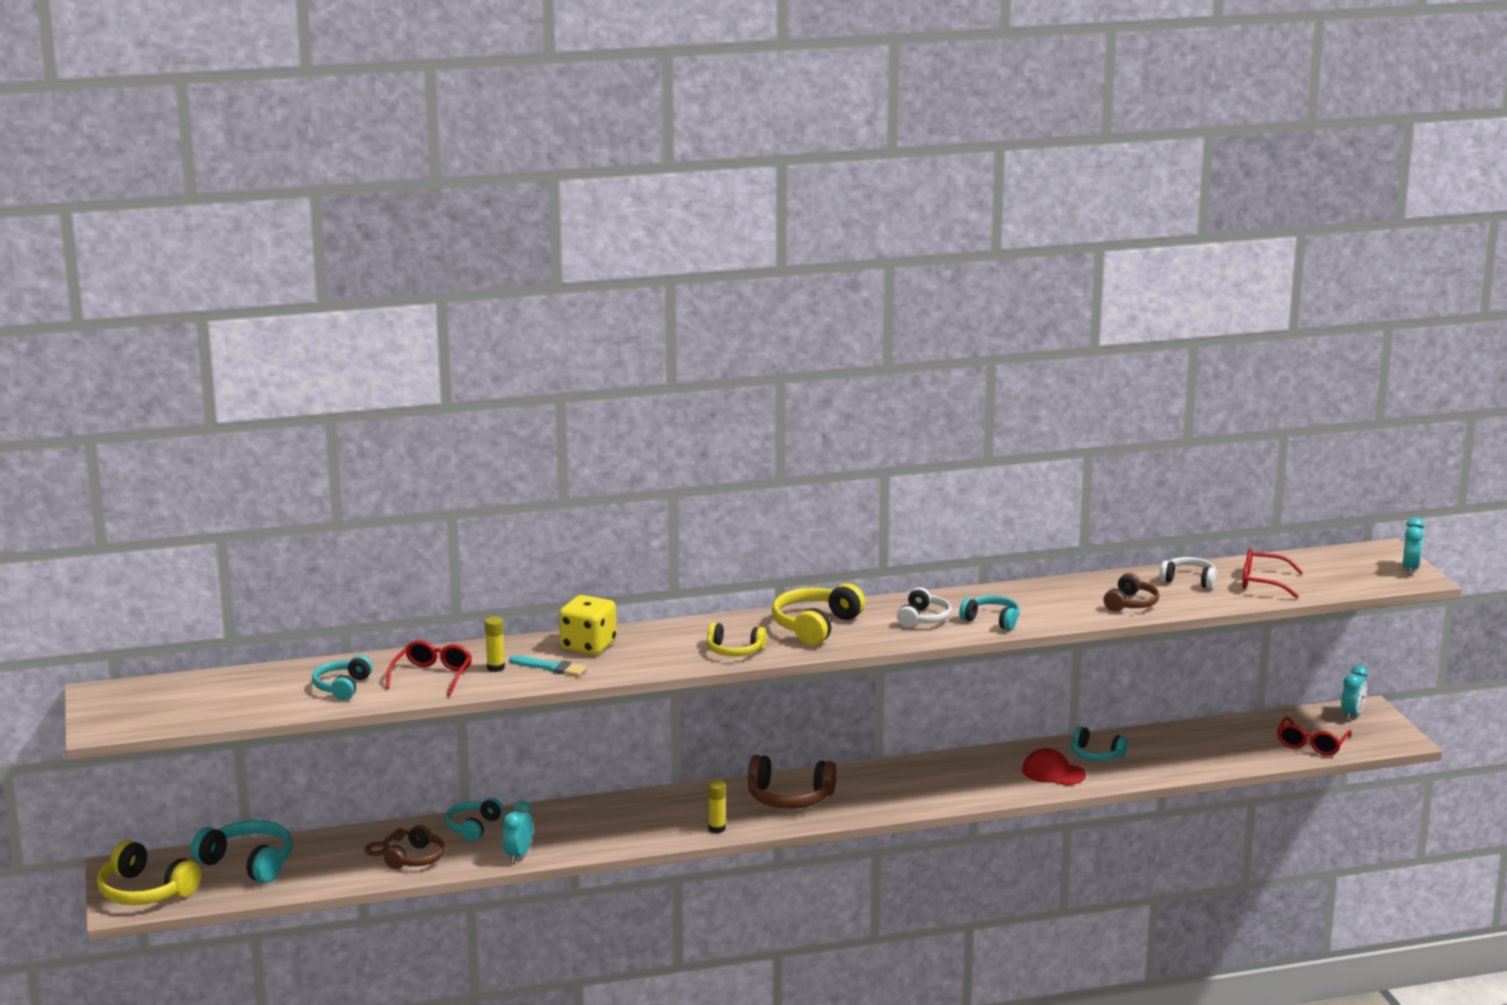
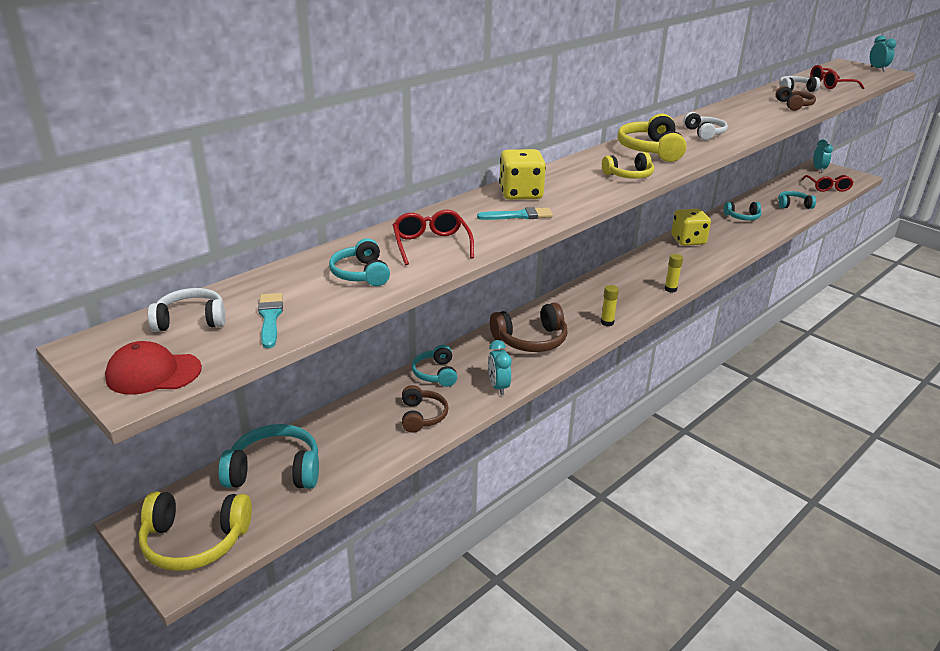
camera: 30 degrees left, 10 degrees up
(179, 691) = (191, 320): none -> white headphones
(235, 704) = (270, 318): none -> turquoise brush
(383, 846) = (381, 413): brown key -> none
(495, 668) = (475, 226): yellow glue stick -> yellow glue stick (670, 289)
(789, 798) = (621, 287): brown headphones -> brown headphones (531, 340)
(965, 766) = (688, 240): none -> yellow dice
(992, 620) = (743, 127): turquoise headphones -> turquoise headphones (793, 205)
(1053, 772) = (738, 232): red cap -> red cap (153, 373)

